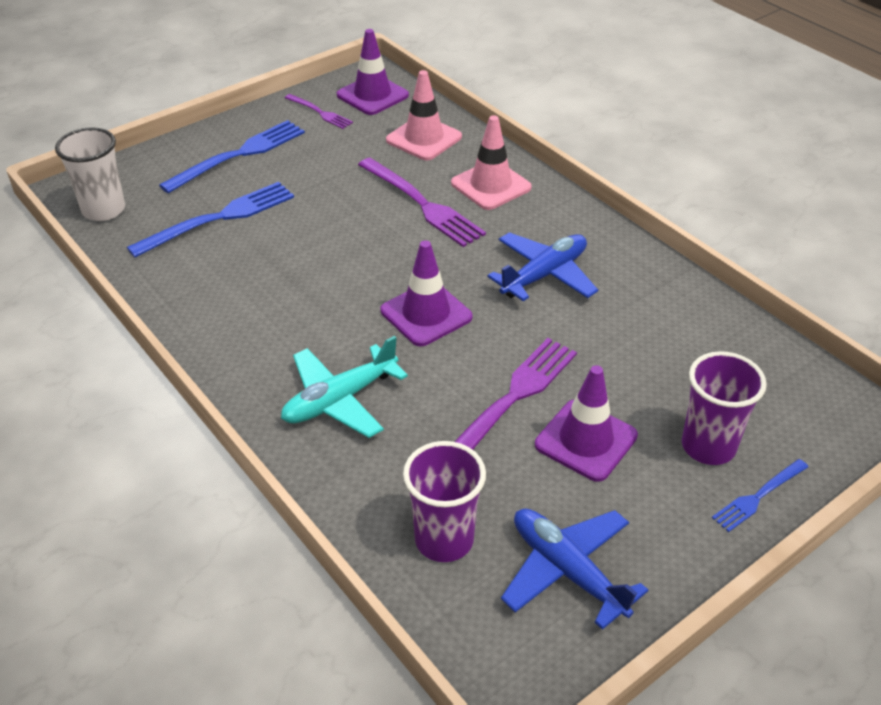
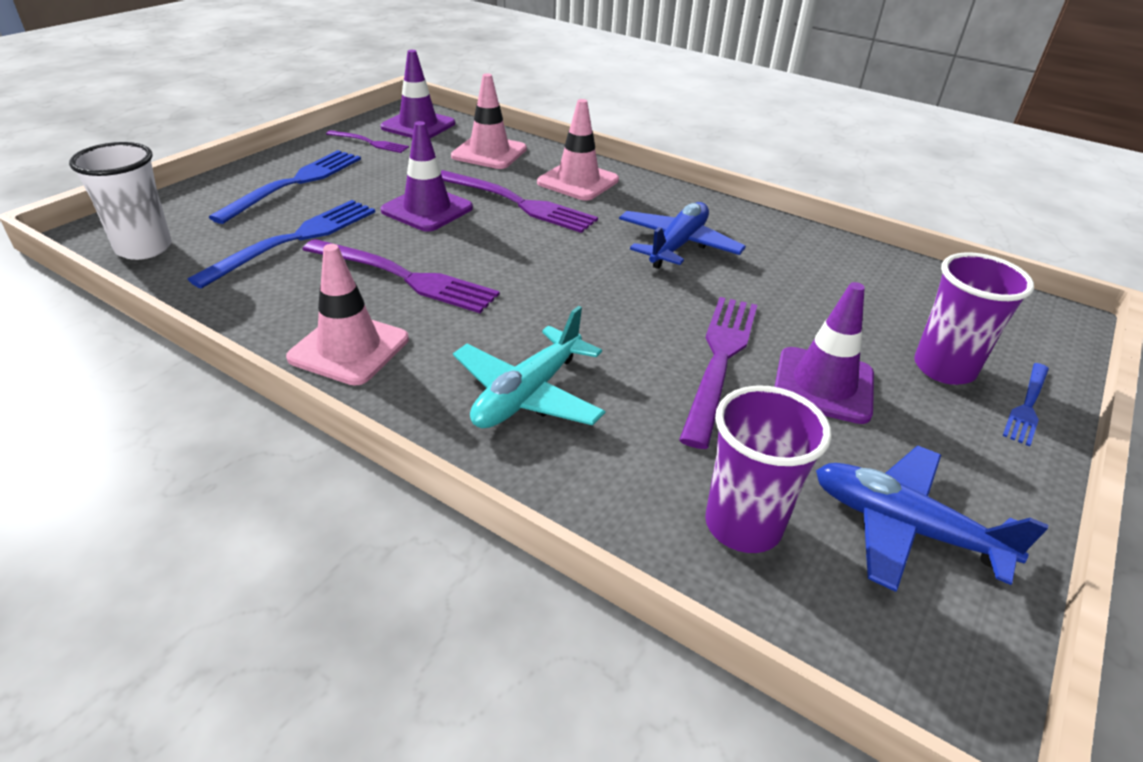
camera: 20 degrees left, 5 degrees down
(224, 333) = (349, 348): none -> pink traffic cone
(293, 272) = (406, 277): none -> purple fork
(426, 314) = (578, 295): purple traffic cone -> purple traffic cone (427, 209)

